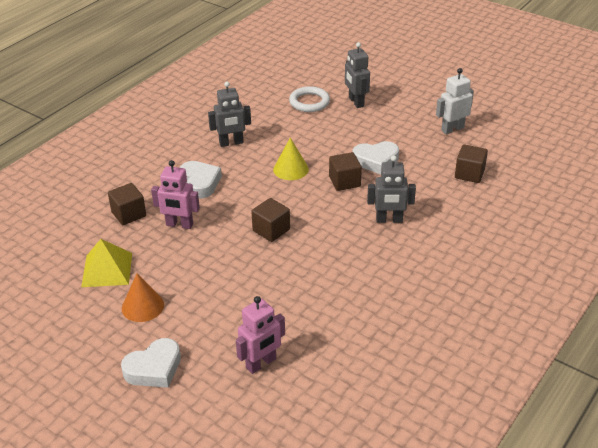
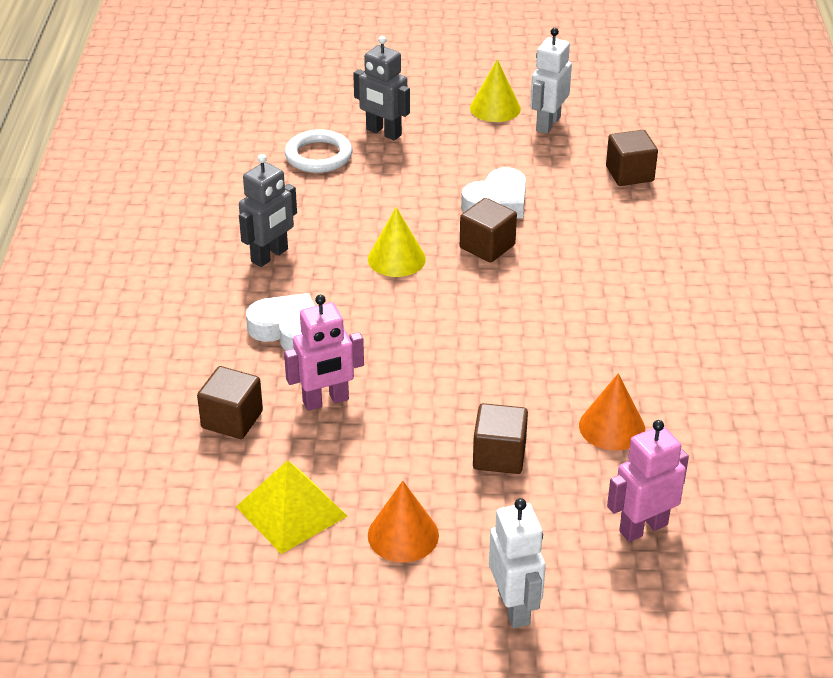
camera: 35 degrees left, 0 degrees up
(154, 368) = (514, 607): white heart -> white robot
(261, 364) = (643, 528): pink robot -> pink robot turned 135 degrees counterclockwise
(271, 230) = (462, 352): brown cube -> brown cube (499, 456)
(304, 304) = (612, 427): none -> orange cone
(389, 220) = (597, 273): grey robot -> none
(431, 110) = (495, 108): none -> yellow cone

